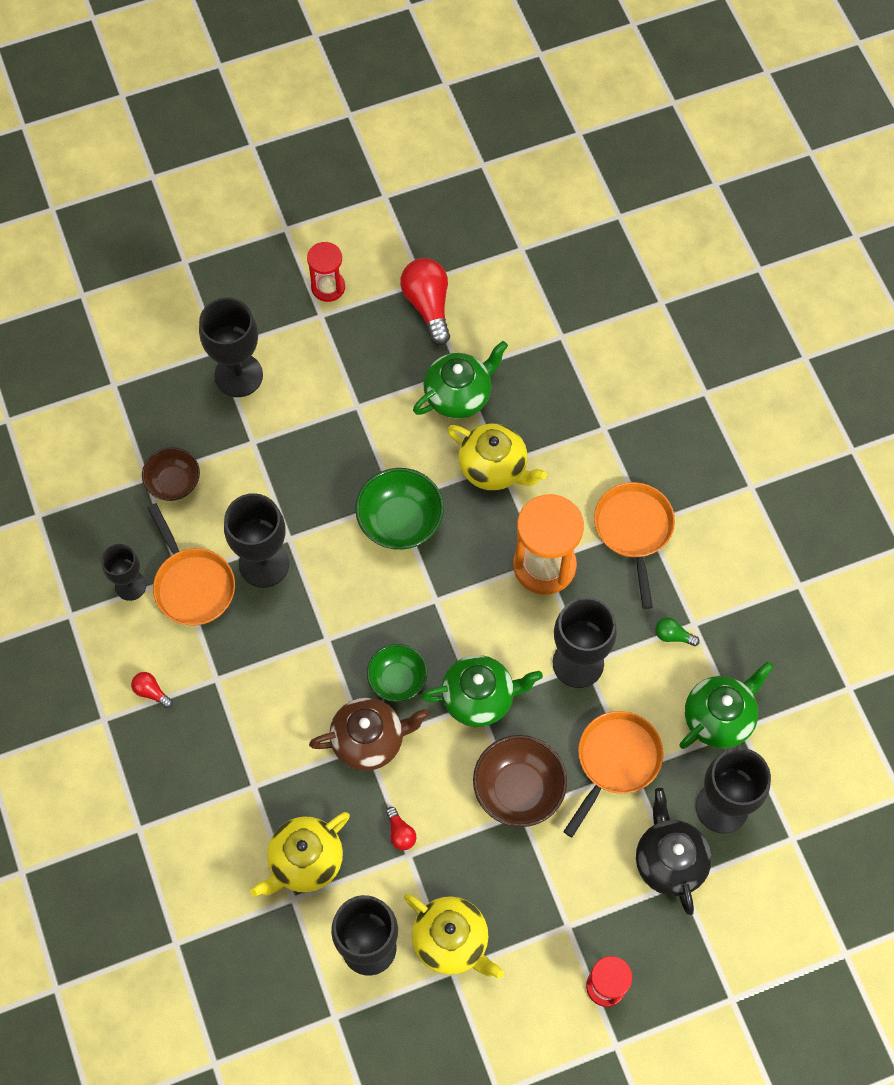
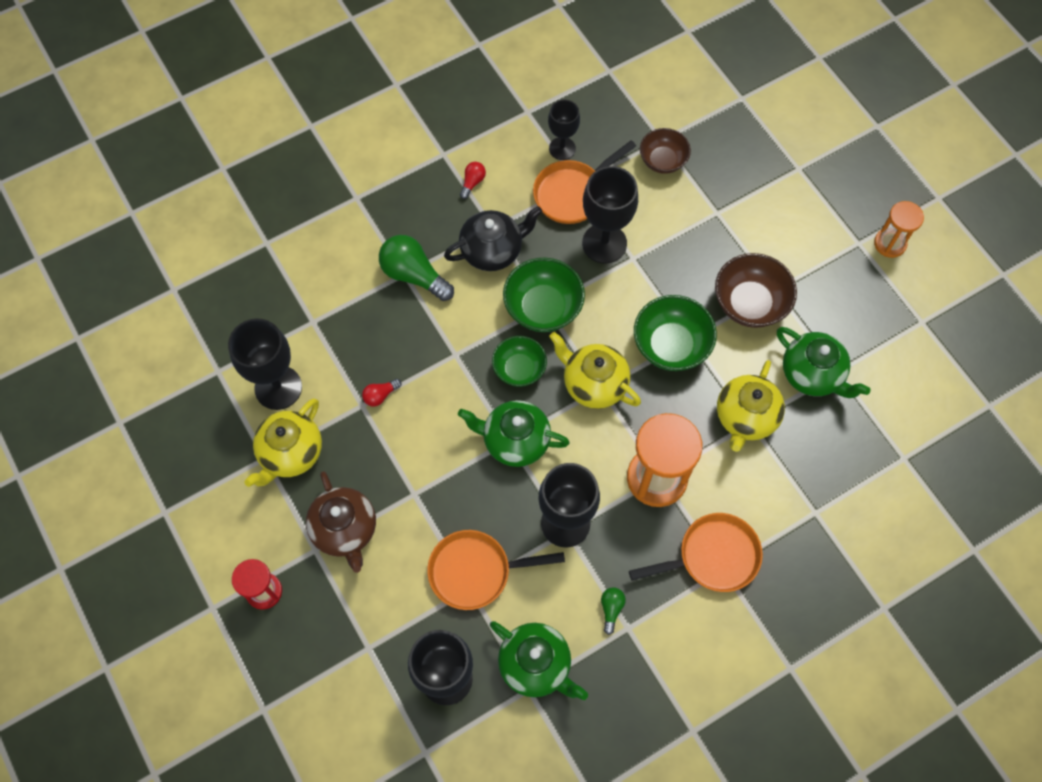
camera: 80 degrees right, 0 degrees up
(238, 375) = (778, 189): black goblet -> none
(258, 776) = (414, 275): none -> green light bulb
(305, 861) = (345, 324): yellow teapot -> yellow teapot (594, 383)
(328, 287) = (890, 243): red hourglass -> orange hourglass
(329, 642) = (543, 308): none -> green bowl
(369, 740) = (459, 356): brown teapot -> brown teapot (345, 530)
(428, 305) = (898, 331): red light bulb -> none
(479, 698) = (515, 441): green teapot -> green teapot turned 120 degrees clockwise
(518, 789) = (435, 488): brown bowl -> brown bowl (750, 303)
(615, 761) = (475, 571): orange pan -> orange pan turned 150 degrees clockwise
(669, 860) = (387, 634): black teapot -> black teapot (492, 250)

